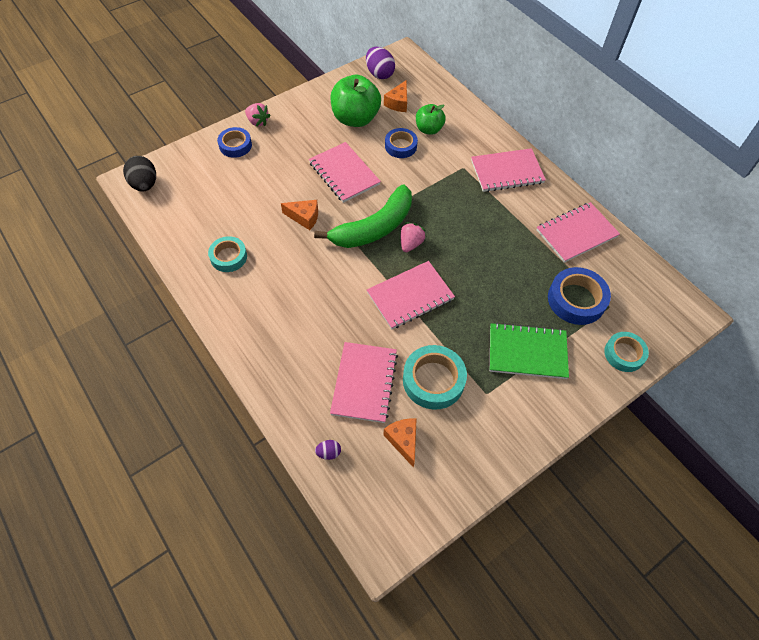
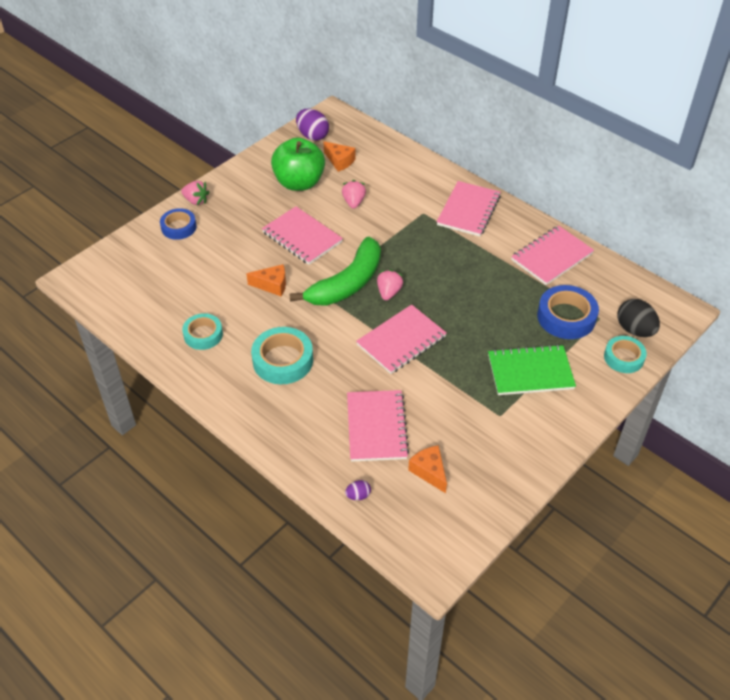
camera: 10 degrees left, 10 degrees down
(145, 184) = (92, 280): black egg -> black egg (634, 330)
(398, 103) = (339, 161): orange cheese -> orange cheese turned 60 degrees counterclockwise
(400, 146) = (353, 202): blue tape -> pink strawberry
(429, 129) = (378, 182): green apple -> none
(433, 380) = (445, 413): turquoise tape -> turquoise tape (283, 360)
(507, 172) = (468, 210): pink notebook -> pink notebook turned 45 degrees counterclockwise

